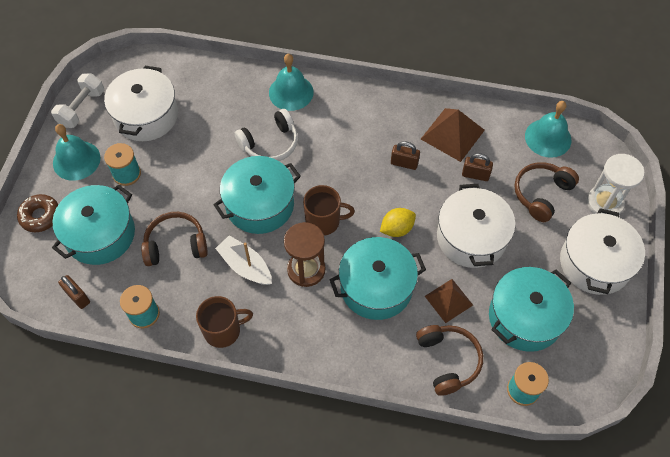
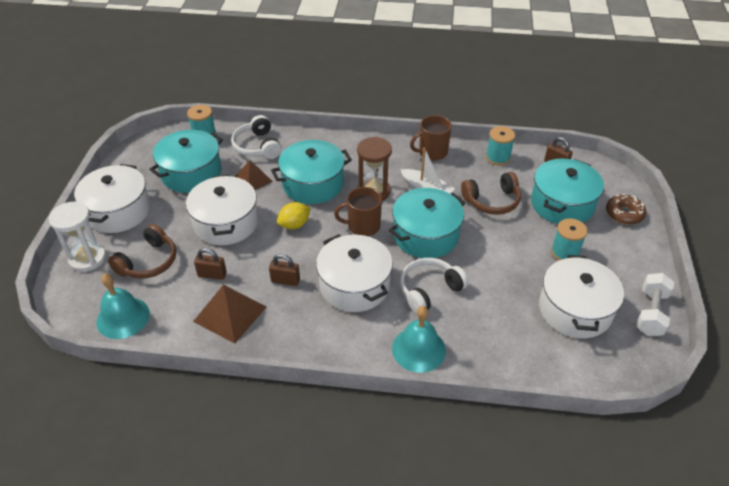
camera: 175 degrees right, 15 degrees down
(76, 160) = (622, 261): turquoise bell -> none
(339, 153) = (354, 285): none -> white pot
(448, 361) = (258, 146): brown headphones -> white headphones

